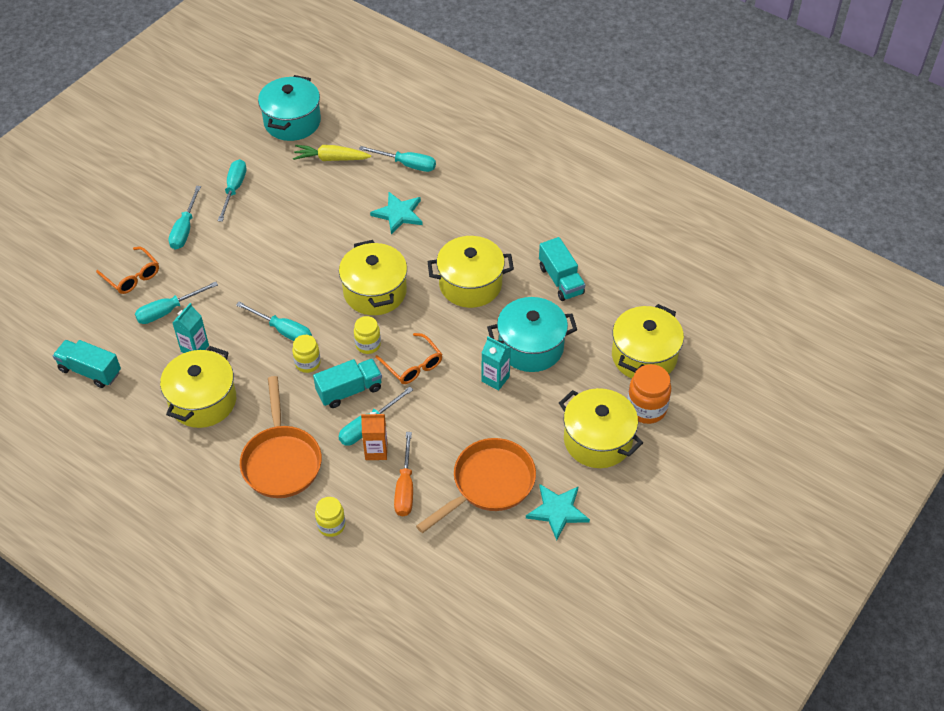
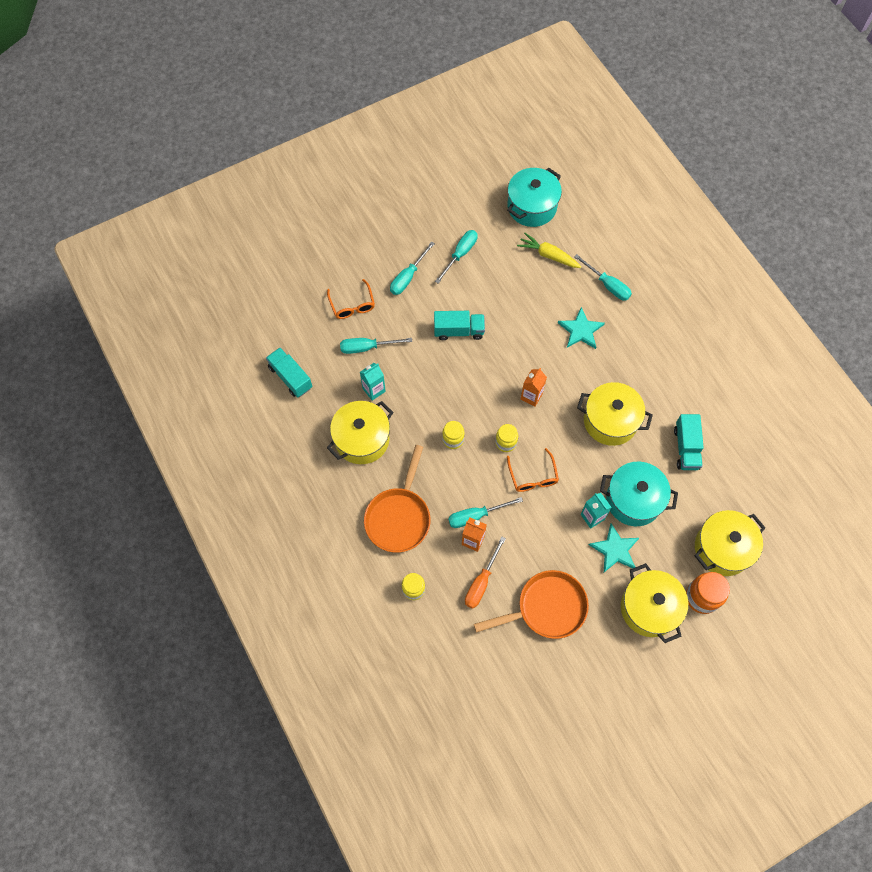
camera: 25 degrees right, 15 degrees up
(283, 331) = (446, 402): turquoise screwdriver -> none
(349, 390) = (474, 478): turquoise truck -> turquoise truck (458, 331)
(375, 292) = (531, 396): yellow pot -> orange carton
(557, 511) = (589, 656): turquoise star -> turquoise star (615, 550)

